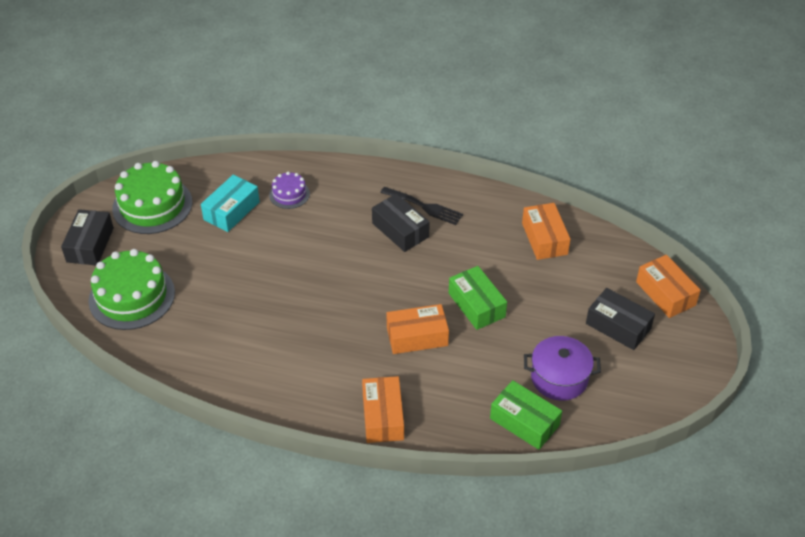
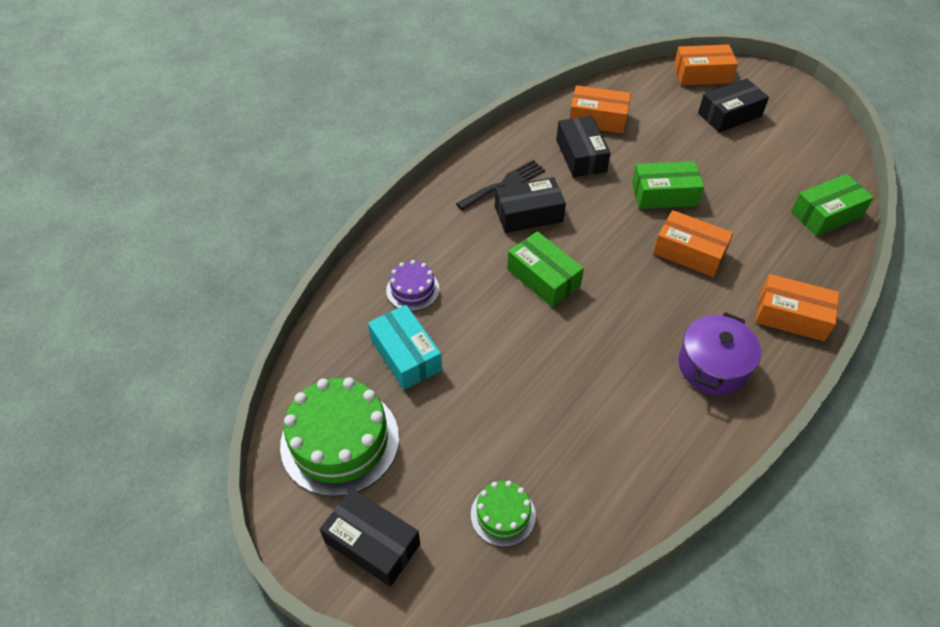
camera: 65 degrees left, 5 degrees up
(132, 296) = (503, 514): green cake -> green cake, size x0.52
(339, 258) = (543, 278): none -> green box
(417, 336) = (689, 252): orange box -> orange box turned 75 degrees counterclockwise
(489, 241) = (581, 155): none -> black box
(559, 378) = (779, 172): purple pot -> purple pot (712, 366)

